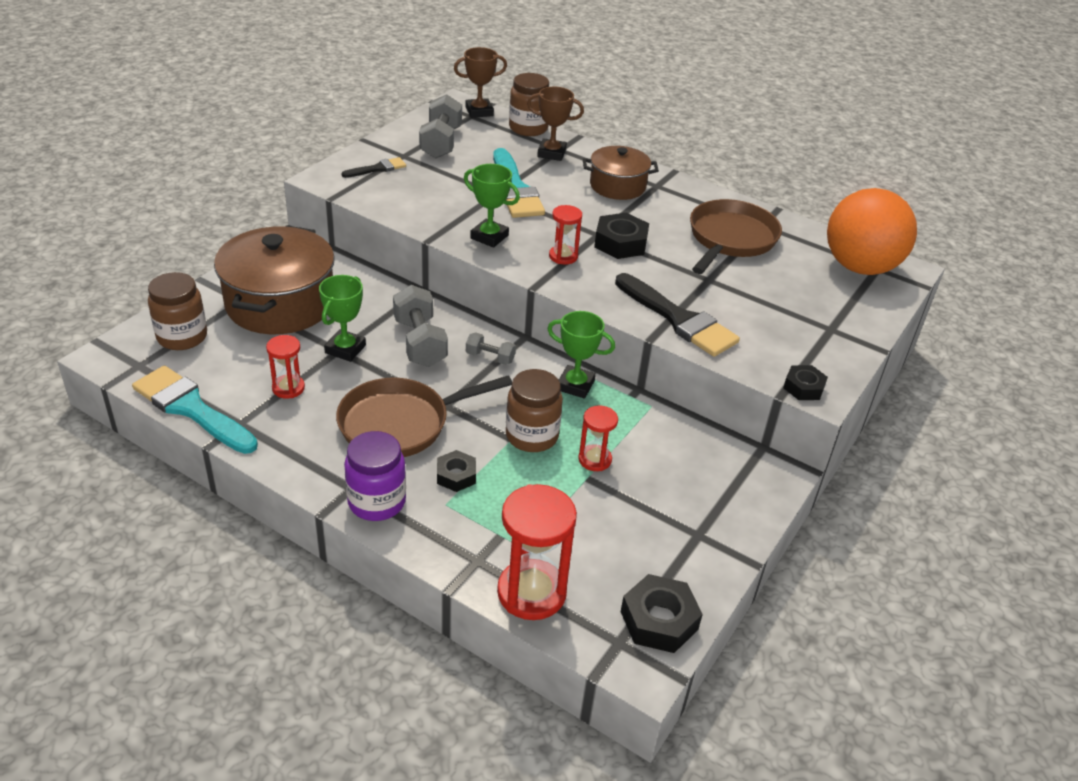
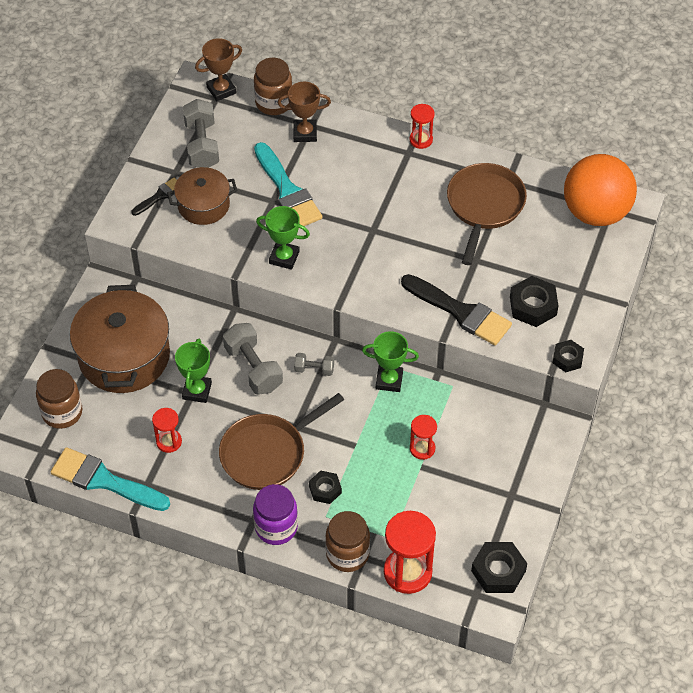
camera: 10 degrees left, 15 degrees up
(532, 436) = (369, 439): brown jar -> brown jar (347, 554)
(563, 256) = (351, 264): red hourglass -> red hourglass (421, 140)
(617, 186) = (374, 163): brown pot -> brown pot (203, 205)
(620, 243) = (394, 235): black nut -> black nut (533, 306)

